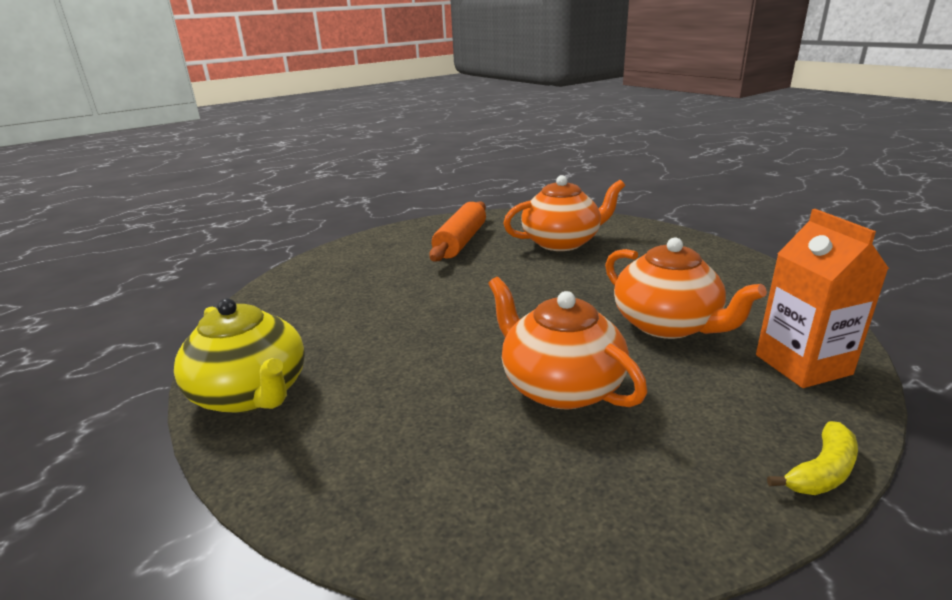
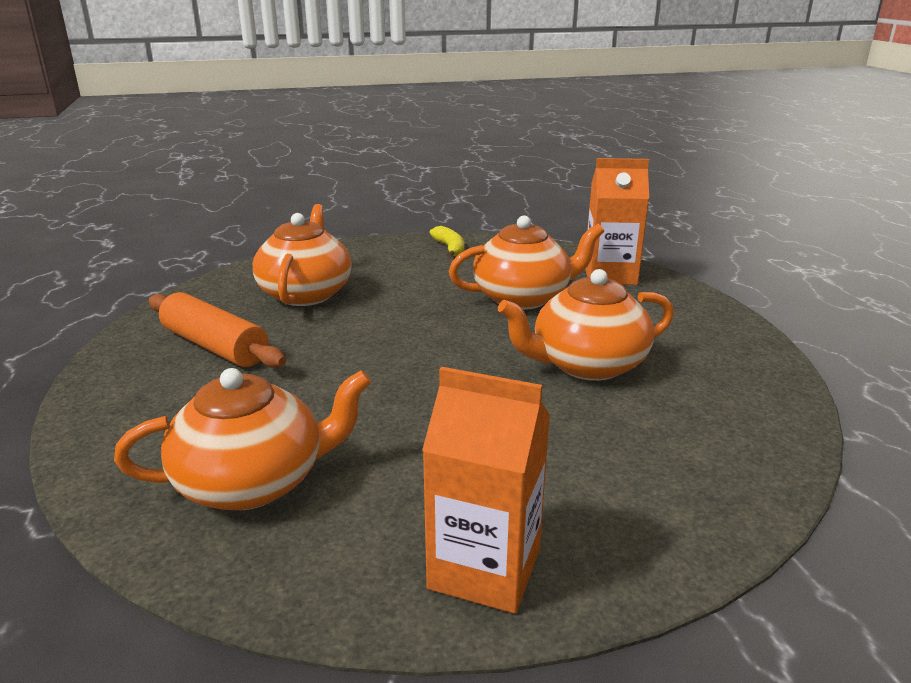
camera: 70 degrees left, 0 degrees up
(252, 393) = (485, 569): yellow teapot -> orange carton
(321, 297) = (253, 482): none -> orange teapot
(821, 471) = (722, 310): yellow banana -> yellow banana (450, 248)

